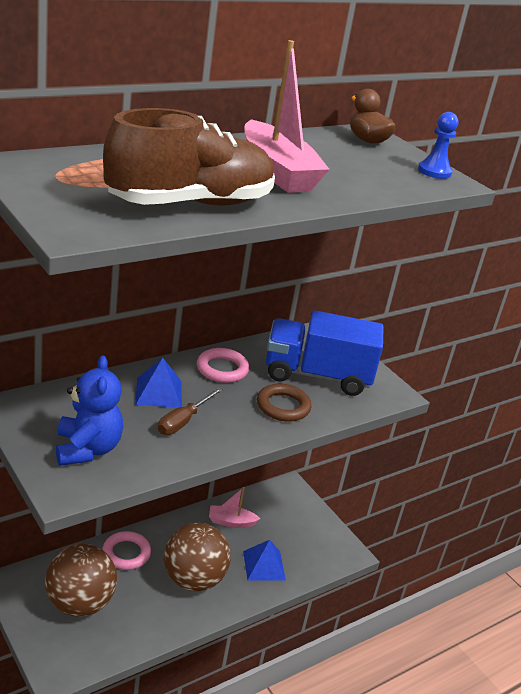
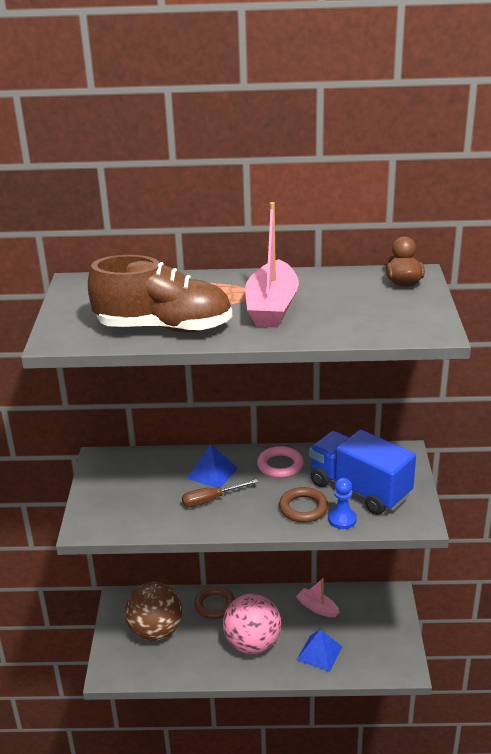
camera: 40 degrees right, 0 degrees up
(87, 449) = (124, 503): blue teddy bear -> none
(126, 553) = (214, 605): pink ring -> brown ring
(193, 579) = (252, 643): brown ball -> pink ball
(434, 171) = (430, 320): blue pawn -> blue pawn (342, 519)

